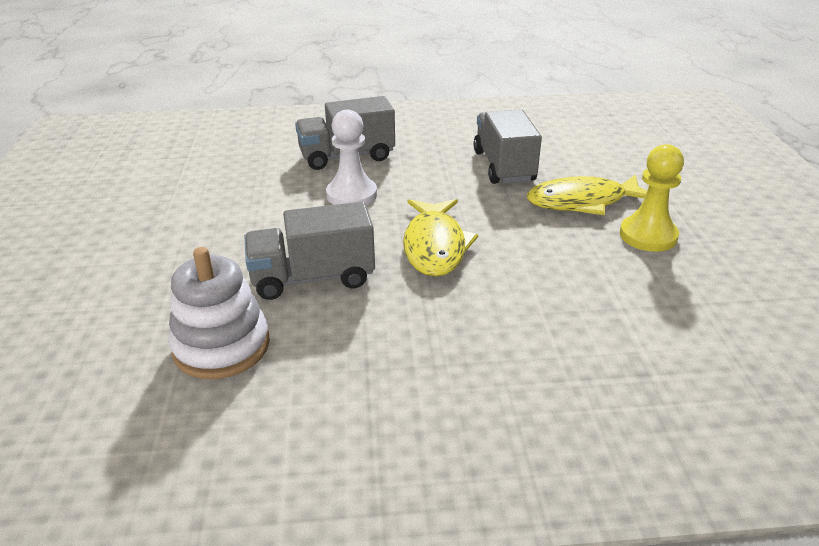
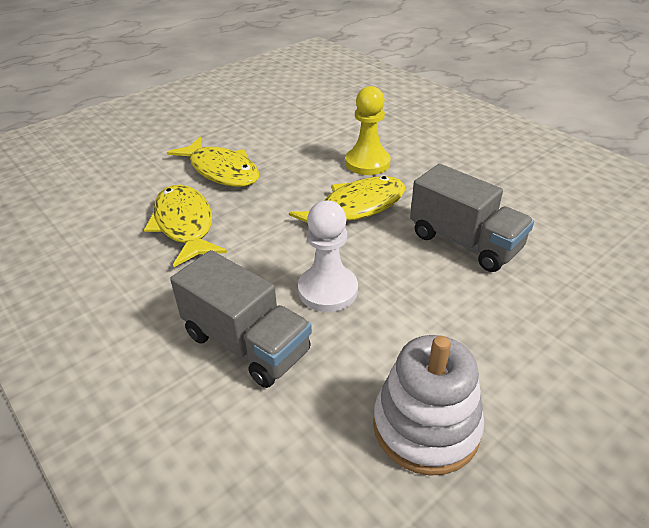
camera: 125 degrees left, 5 degrees up
(221, 346) = (574, 239): white stacking toy -> white stacking toy (426, 427)
(504, 166) = (184, 225): grey truck -> yellow fish
(648, 236) = (248, 138): yellow pawn -> yellow pawn (367, 163)

